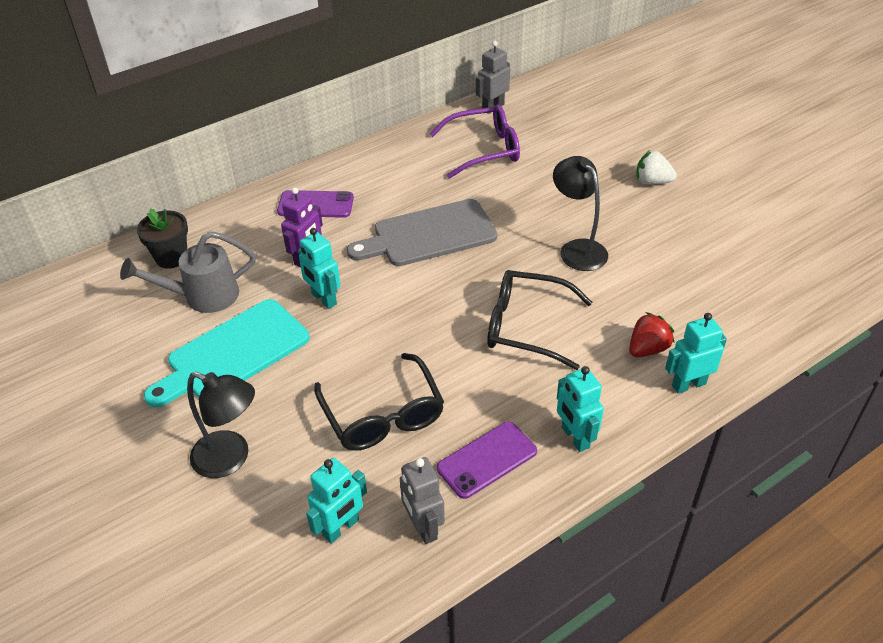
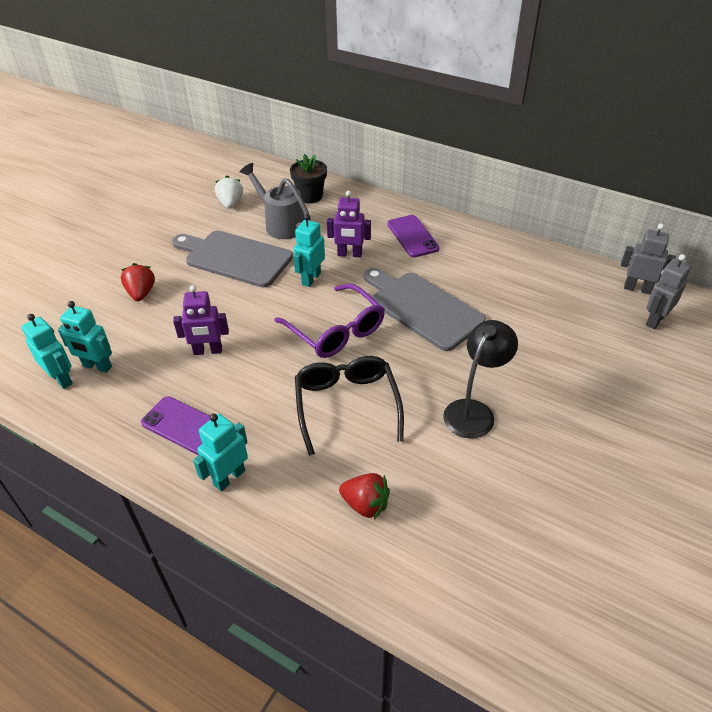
camera: 65 degrees right, 0 degrees up
(231, 459) = (141, 293): black lamp -> red strawberry
(233, 353) = (234, 258): turquoise cutting board -> grey cutting board
(383, 415) = (208, 351): black glasses -> purple robot
(423, 527) = (108, 409): grey robot -> grey robot (655, 320)
(484, 150) = (566, 303): purple glasses -> purple glasses (336, 331)
(652, 182) = (630, 443): white strawberry -> white strawberry (230, 203)
(688, 384) = (333, 552): turquoise robot -> turquoise robot (61, 379)

